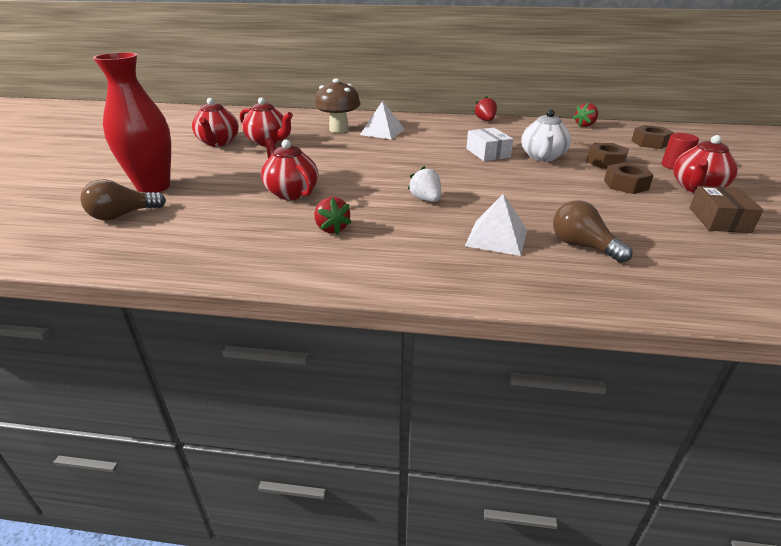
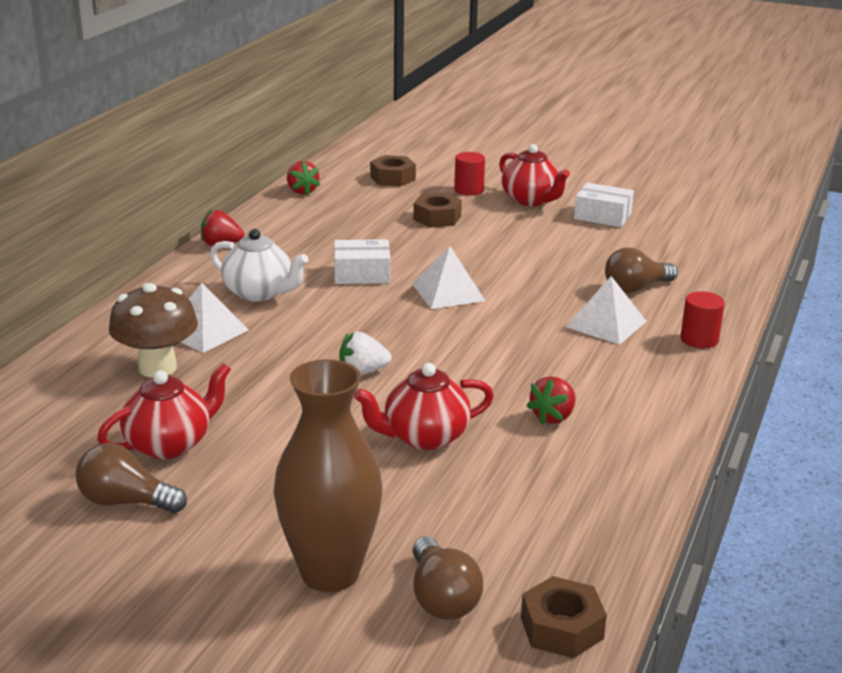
camera: 75 degrees left, 5 degrees down
(153, 187) = (330, 573): red vase -> brown vase
(218, 142) = (126, 502): red teapot -> brown light bulb
(332, 229) = (553, 417): red strawberry -> red strawberry turned 135 degrees clockwise
(426, 199) = (494, 344): white strawberry -> white strawberry (362, 372)
(489, 178) = (448, 292): none -> white pyramid
(508, 285) = (699, 339): none -> red cylinder
(542, 157) = (398, 246): white teapot -> white teapot (259, 293)
(625, 185) = (506, 228): brown nut -> brown nut (561, 628)
(719, 220) = (602, 216): brown box -> white box

